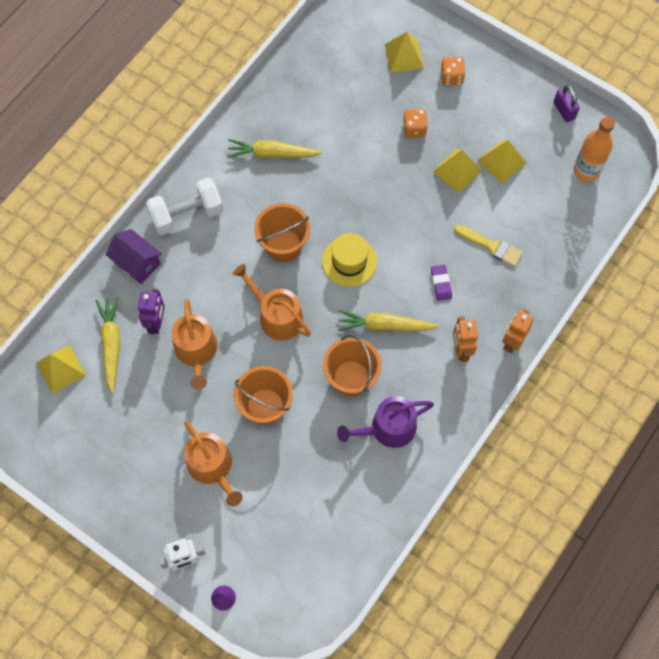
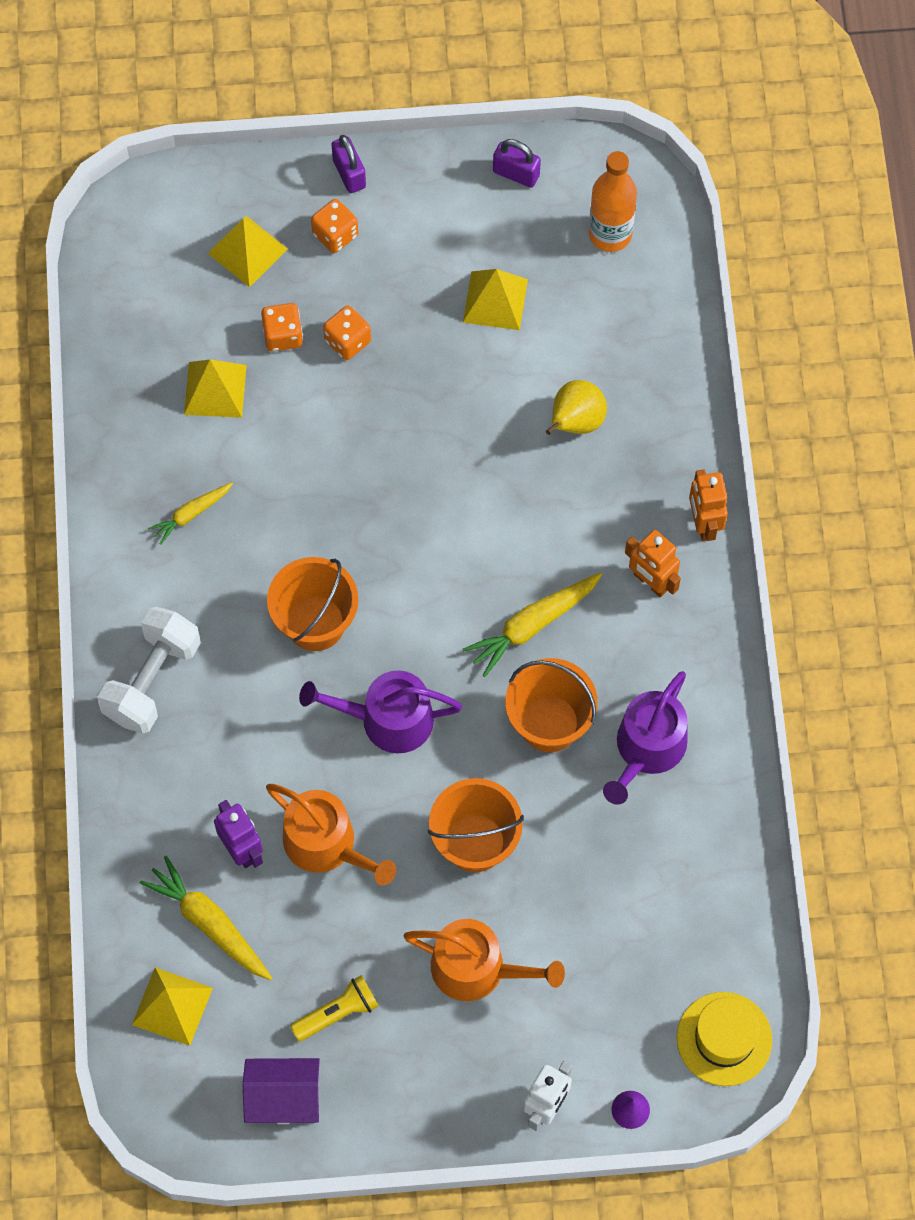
camera: 40 degrees left, 0 degrees up
(130, 434) = (337, 1013): none -> yellow flashlight
(137, 263) = (144, 793): purple house -> purple house (283, 1097)
(272, 154) = (191, 514): yellow carrot -> yellow carrot, size x0.61
(276, 316) = (387, 719): orange watering can -> purple watering can
(349, 261) = (417, 578): yellow hat -> yellow hat (724, 1039)
(386, 105) = (283, 335): none -> orange dice
(441, 284) = (555, 518): purple eraser -> none
(457, 171) = (449, 355): yellow pyramid -> yellow pyramid (215, 389)
(483, 55) = (349, 173): none -> purple padlock
(490, 246) = (575, 422): yellow brush -> yellow pear

